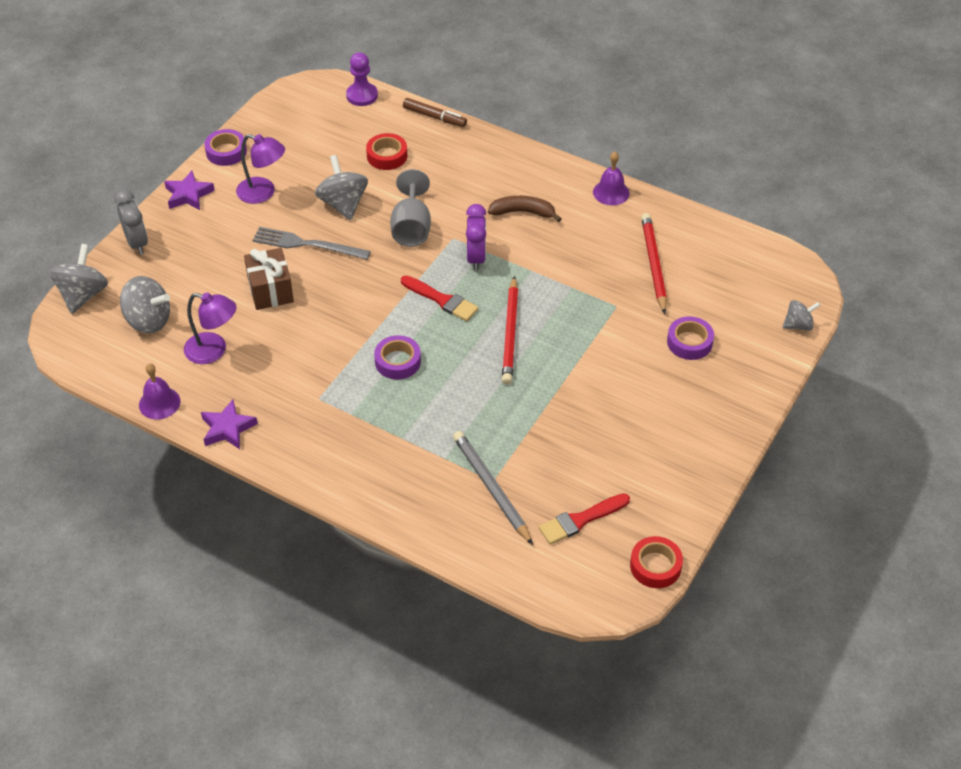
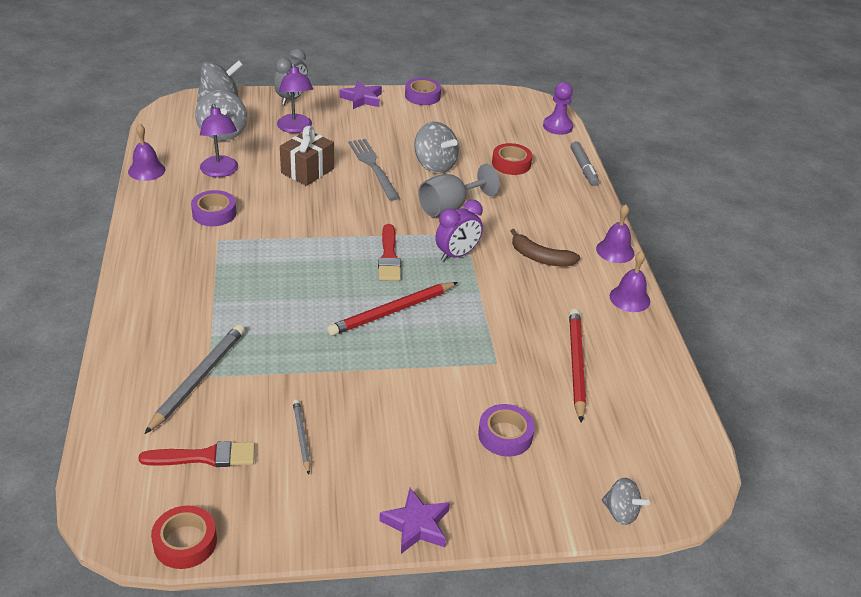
camera: 50 degrees right, 10 degrees down
(227, 428) = (147, 210): purple star -> purple star (416, 525)
(263, 193) = (402, 127): purple lamp -> purple lamp (295, 128)
(343, 204) = (435, 165): grey spinning top -> grey spinning top turned 105 degrees clockwise
(398, 361) = (296, 263): purple tape -> purple tape (214, 213)
(434, 117) = (583, 168): brown marker -> grey marker
(523, 212) = (540, 258): brown banana -> brown banana turned 150 degrees clockwise
(552, 166) = (615, 251): none -> purple bell
(580, 520) = (205, 457): red brush -> red brush turned 150 degrees clockwise
(604, 455) = (301, 437): none -> grey pencil
(653, 264) = (576, 365): red pencil -> red pencil turned 45 degrees counterclockwise

